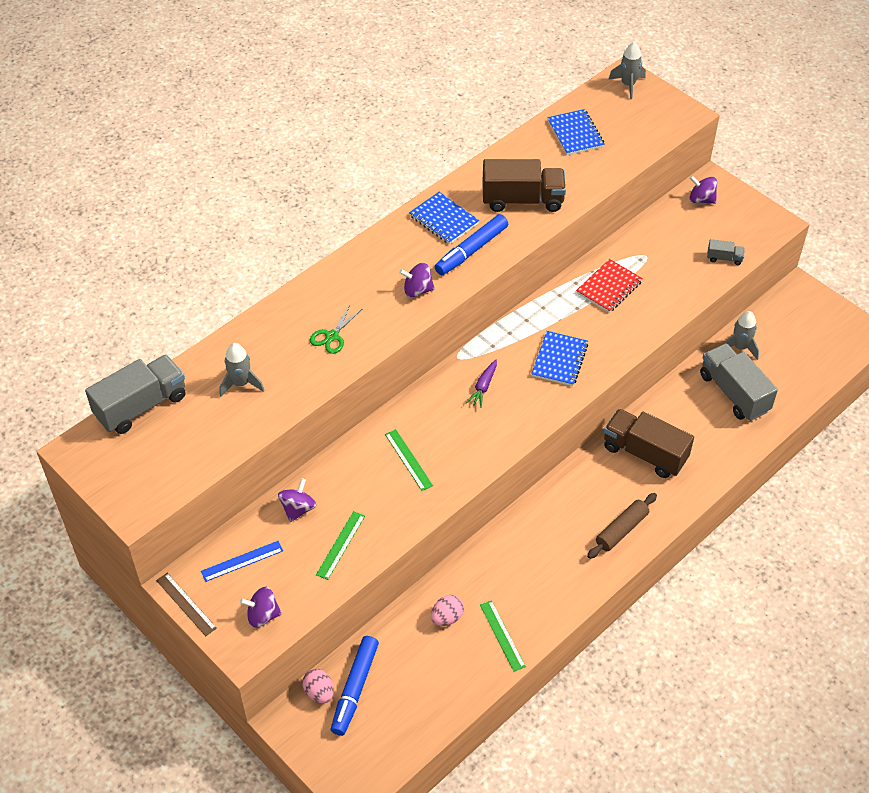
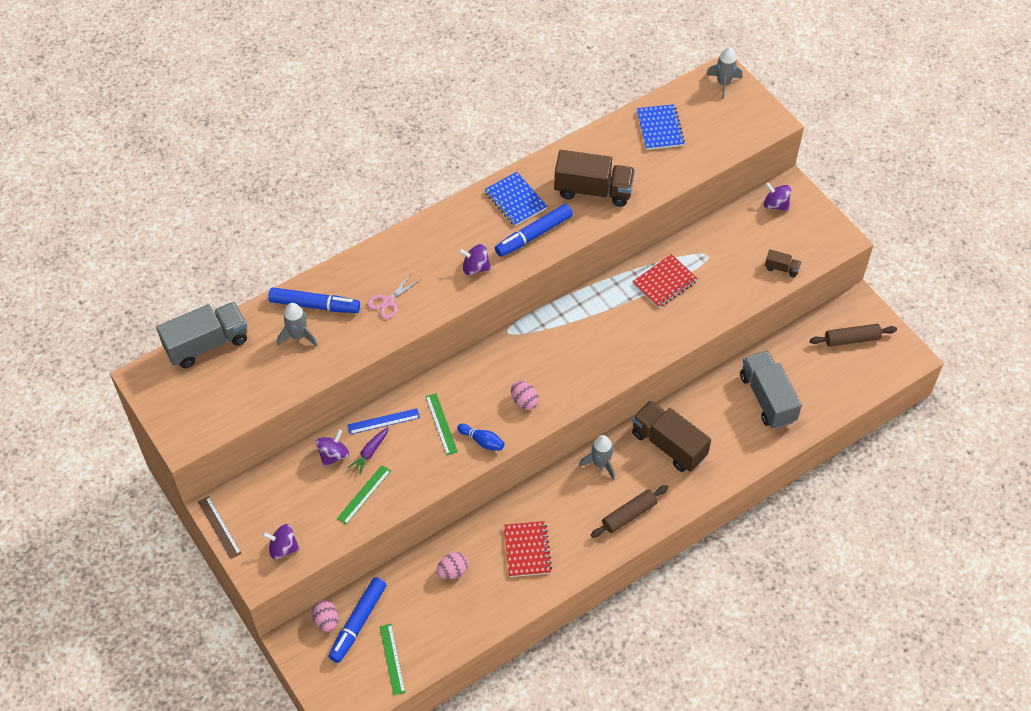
camera: 10 degrees right, 5 degrees up
(242, 561) = (275, 496): blue ruler -> blue ruler (383, 421)
(252, 350) = (315, 305): none -> blue marker
(332, 336) = (388, 302): green scissors -> pink scissors
(457, 471) = (482, 441): none -> blue bowling pin
(483, 387) = (524, 364): purple carrot -> purple carrot (370, 453)
(492, 424) = (524, 401): none -> pink egg
(502, 635) = (498, 595): green ruler -> green ruler (392, 659)
(522, 583) = (527, 550): none -> red notebook
(559, 360) = (601, 348): blue notebook -> none
(724, 258) = (781, 268): grey truck -> brown truck
(740, 347) = (785, 354): grey rocket -> grey rocket (600, 464)
(802, 324) = (851, 339): none -> brown rolling pin

